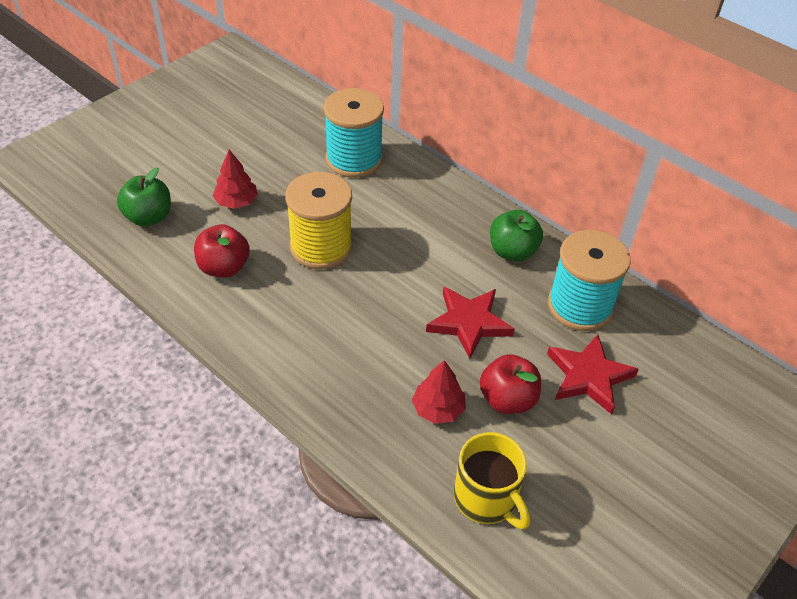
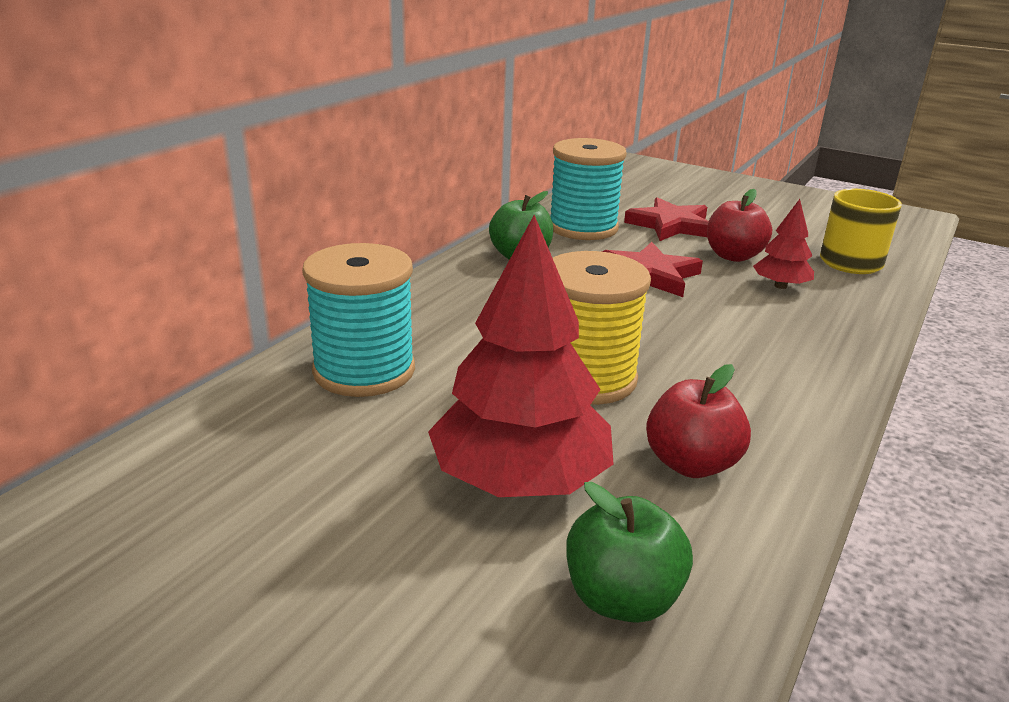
camera: 100 degrees left, 20 degrees down
(236, 202) = (520, 479): red tree -> red tree, size x2.01

